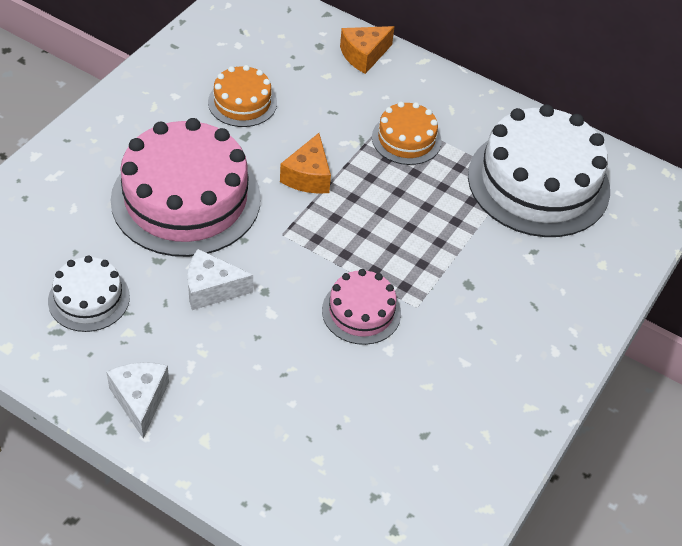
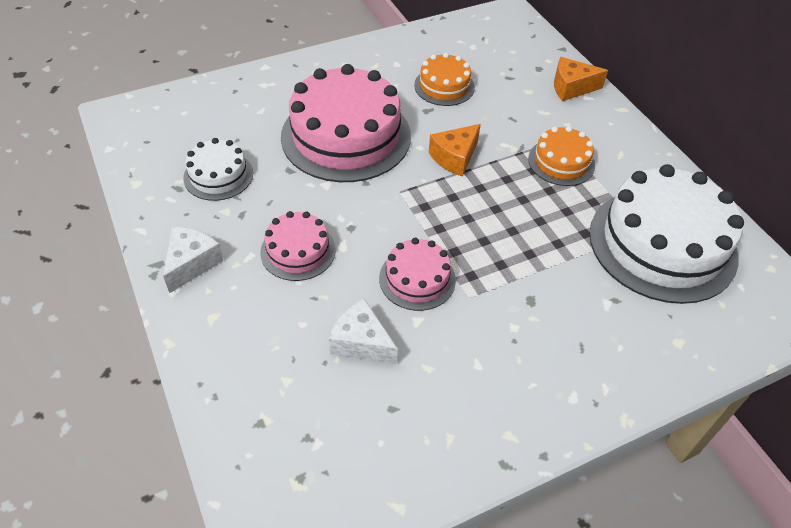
camera: 35 degrees right, 0 degrees up
(212, 289) = (311, 207): white cheese -> white cheese (361, 342)
(233, 337) = (298, 251): none -> pink cake

